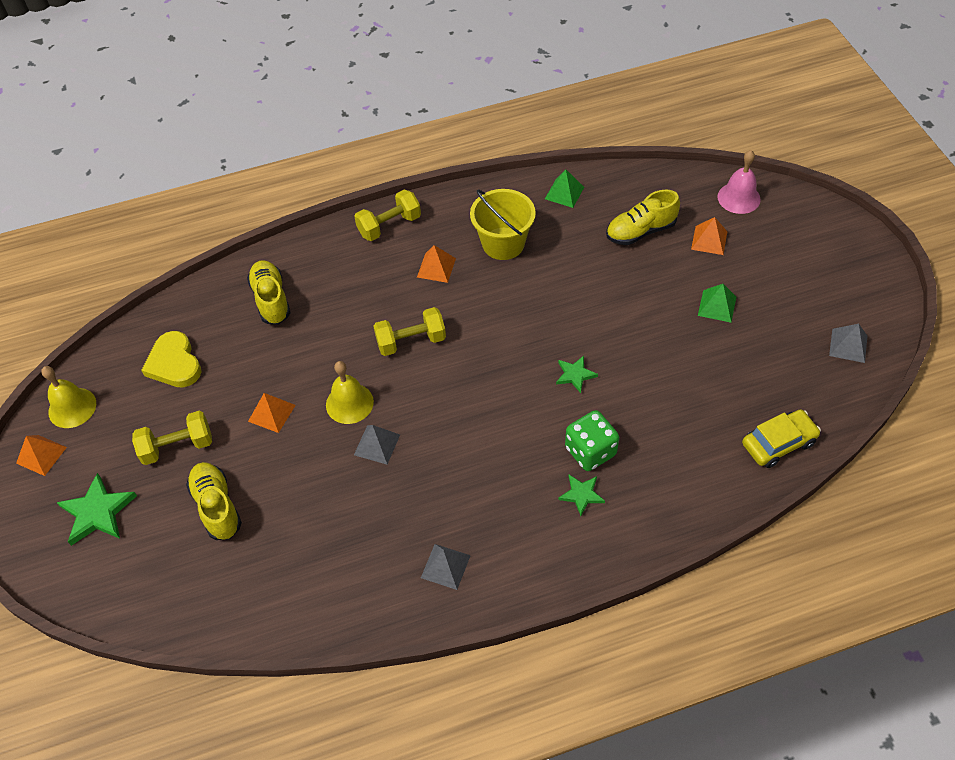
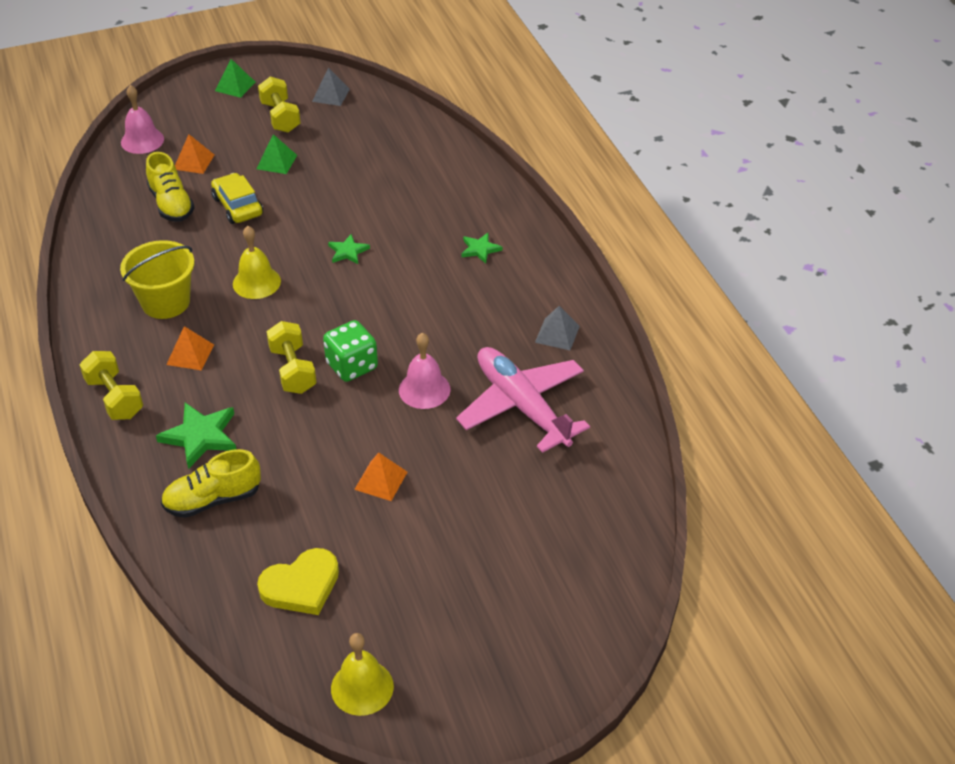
camera: 95 degrees left, 10 degrees down
(41, 455) = (433, 707): orange pyramid -> none
(98, 512) = (512, 627): green star -> green star (200, 436)
(177, 446) = (423, 563): yellow dumbbell -> yellow dumbbell (280, 117)
(217, 507) = (501, 514): yellow shoe -> none
(346, 528) = (522, 406): none -> pink plane
(349, 403) = (371, 415): yellow bell -> yellow bell (256, 282)
(377, 444) = (424, 389): grey pyramid -> pink bell
(564, 193) = (101, 256): green pyramid -> green pyramid (235, 86)
(590, 451) = (434, 243): green dice -> green dice (352, 366)
(778, 443) = (428, 139): yellow car -> yellow car (238, 206)

